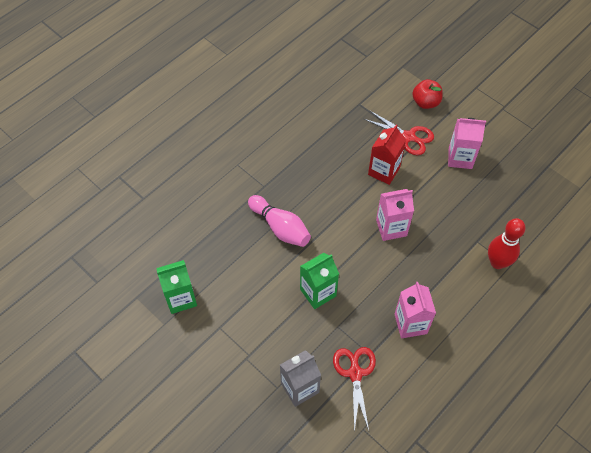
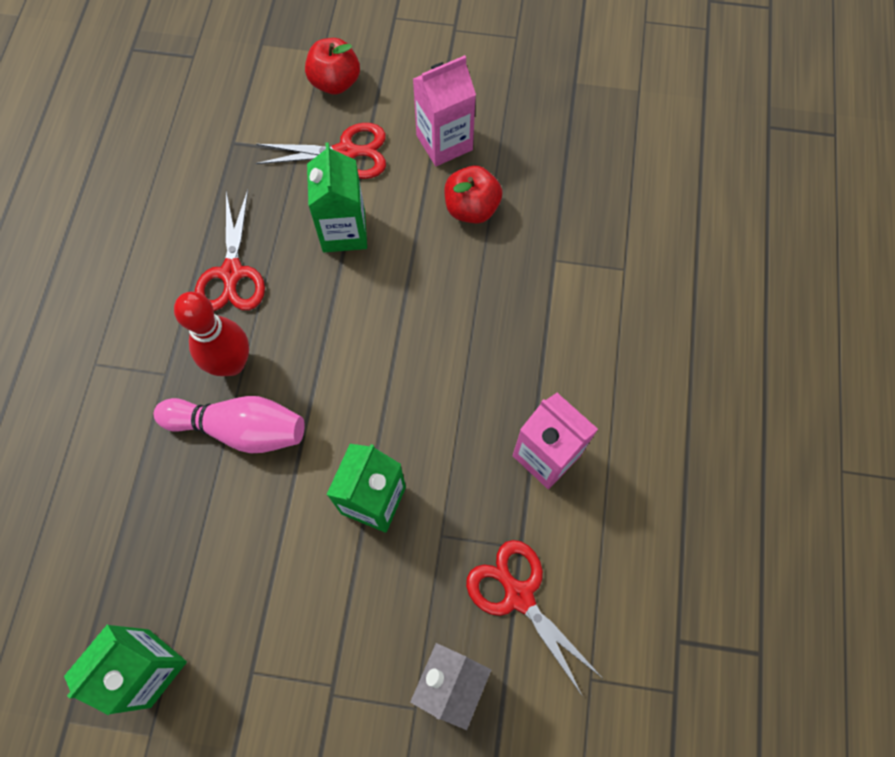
camera: 35 degrees left, 10 degrees up
(320, 160) = (232, 274): none -> red scissors
(384, 171) = (344, 231): red carton -> green carton
(391, 228) = (416, 318): pink carton -> none
(452, 195) = (471, 208): none -> red apple
(497, 262) = (604, 275): red bowling pin -> red bowling pin (231, 363)

